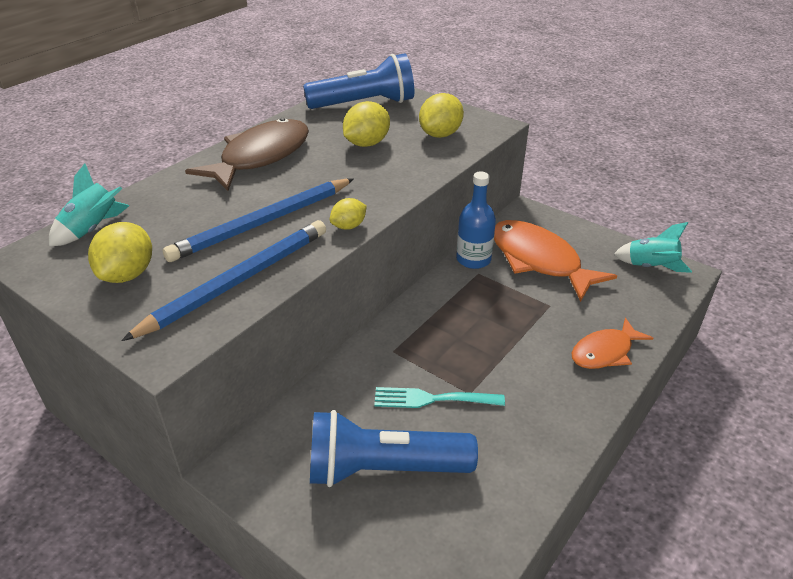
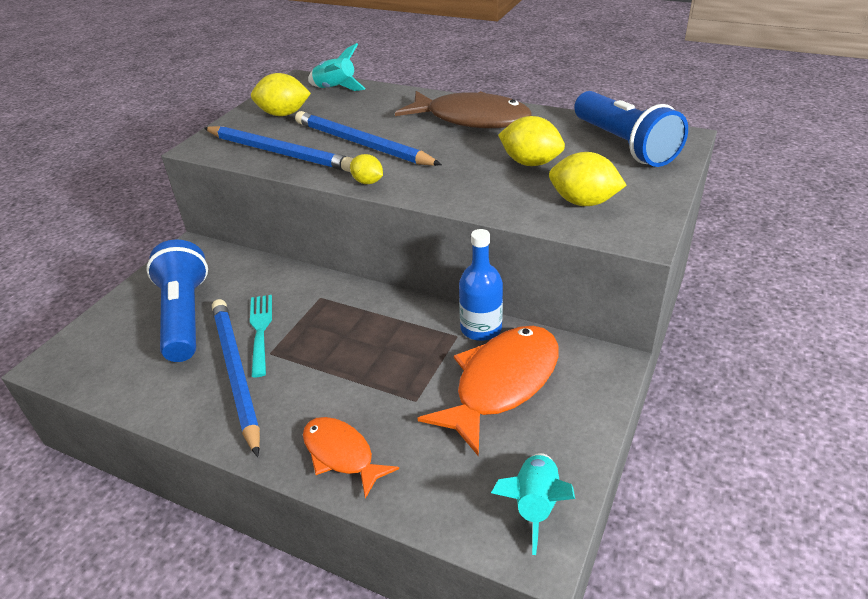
camera: 80 degrees right, 0 degrees up
(495, 419) = (236, 373): none -> blue pencil

